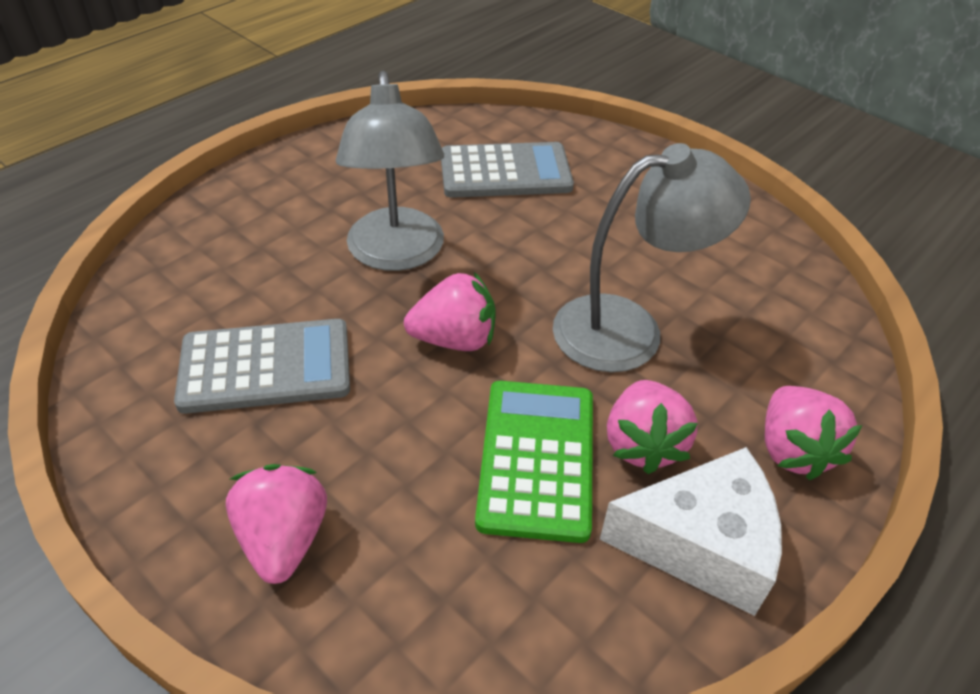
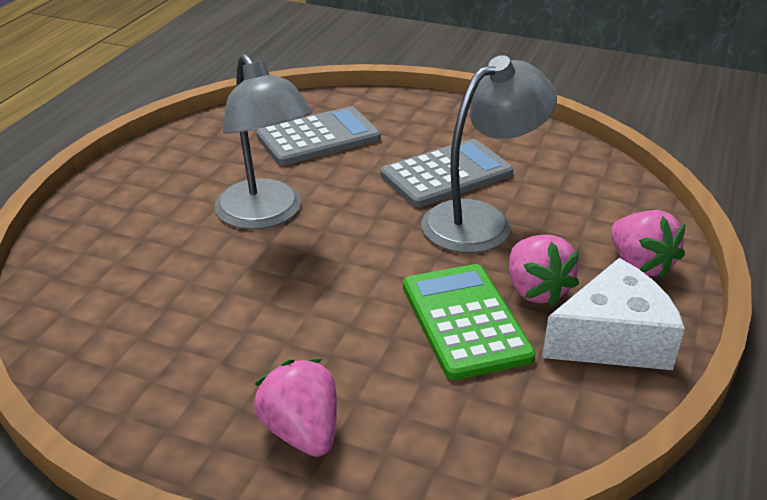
camera: 20 degrees left, 10 degrees down
(265, 366) = (206, 321): grey calculator -> grey calculator (446, 174)
(455, 339) = (352, 261): pink strawberry -> none

